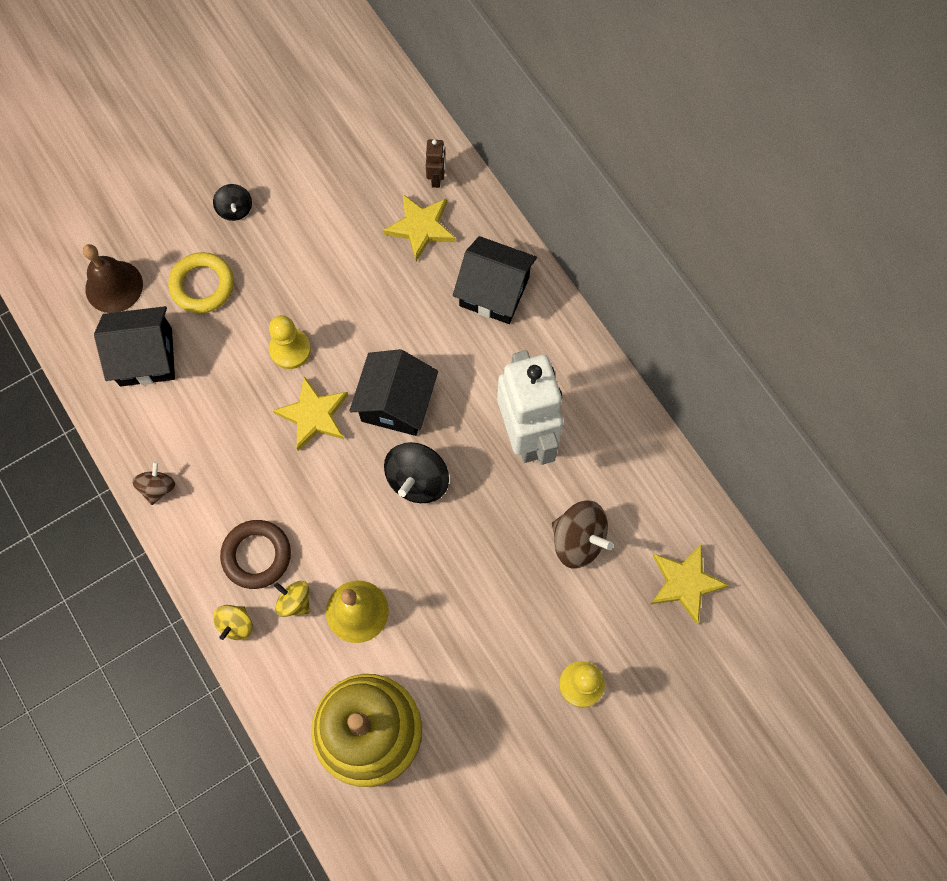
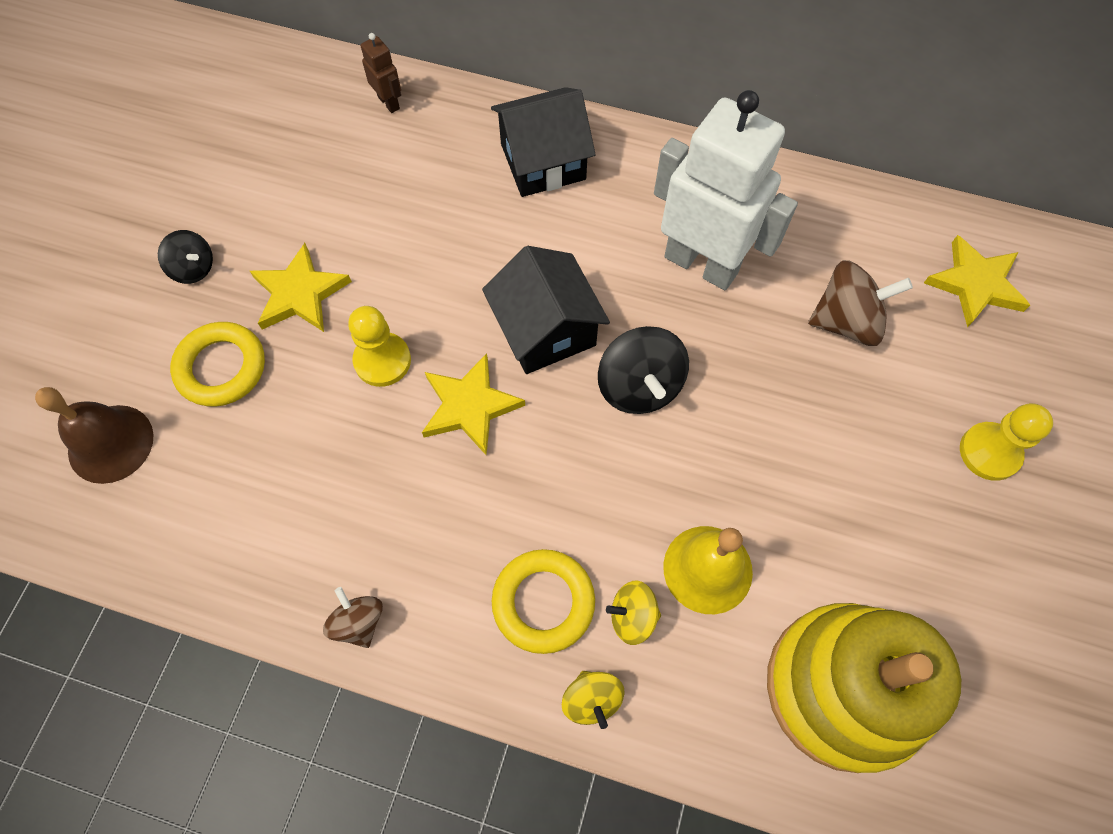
camera: 40 degrees left, 5 degrees down
(146, 357) = (217, 490): black house -> none
(256, 555) = (543, 602): brown ring -> yellow ring
(421, 228) = (415, 155): yellow star -> yellow star (300, 293)

